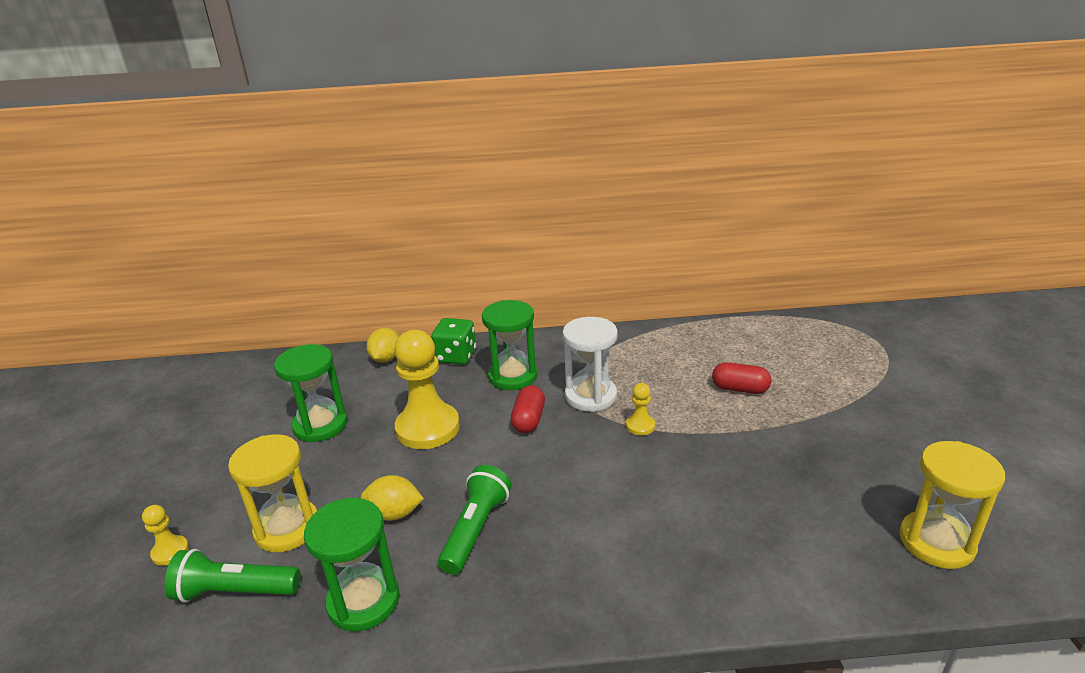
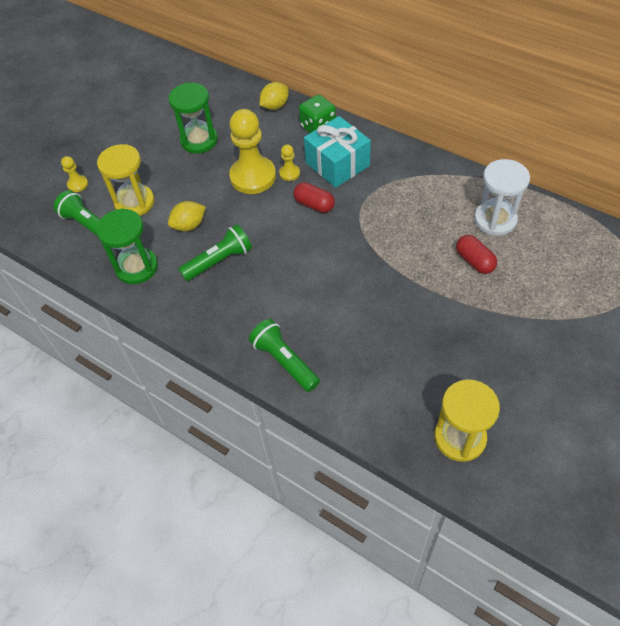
camera: 40 degrees right, 25 degrees up
(394, 513) = (189, 225): yellow lemon -> yellow lemon turned 75 degrees counterclockwise
(513, 376) = (337, 164): green hourglass -> turquoise gift
(528, 420) = (314, 205): red capsule -> red capsule turned 75 degrees clockwise
(590, 396) = (369, 209): white hourglass -> white hourglass (495, 220)
(640, 426) = (376, 249): yellow pawn -> yellow pawn (289, 173)
(678, 588) = (284, 361): none -> green flashlight

